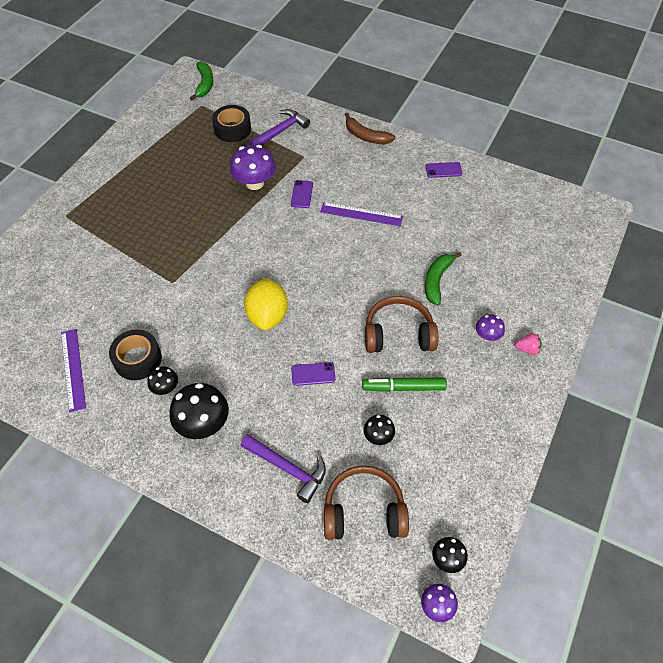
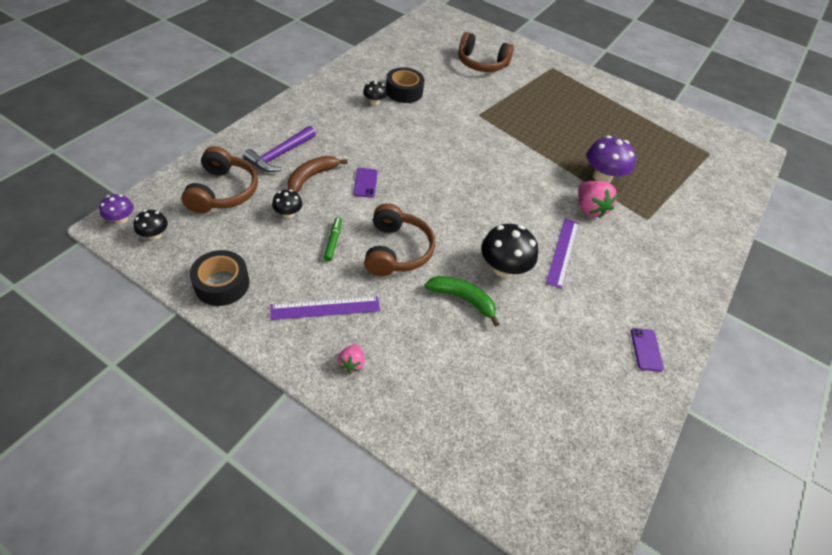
camera: 90 degrees right, 5 degrees down
(64, 284) = (481, 63): none -> brown headphones
(73, 369) = (402, 63): purple ruler -> purple ruler (325, 308)
(203, 423) = (336, 117): black mushroom -> black mushroom (503, 268)
(204, 84) = (744, 158): green banana -> none
(232, 129) = (678, 170): black tape -> black tape (222, 284)
(267, 316) = (434, 164): yellow lemon -> none
(281, 131) = (684, 206): purple hammer -> none
(302, 194) = (589, 209): purple phone -> pink strawberry
(366, 136) = (693, 280): brown banana -> brown banana (311, 177)
(403, 388) = (333, 241): green marker -> green marker, size x0.64
(487, 335) = (379, 328): purple mushroom -> none

